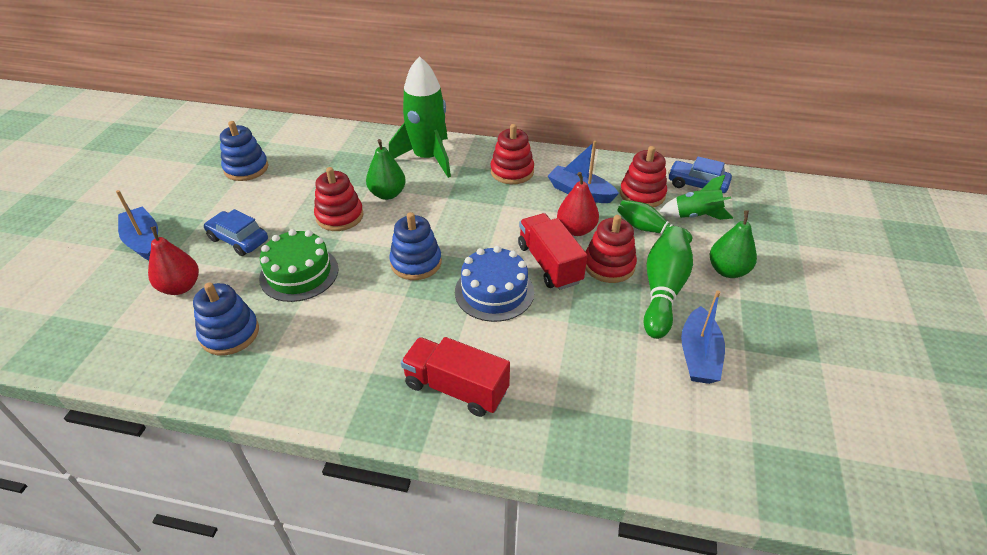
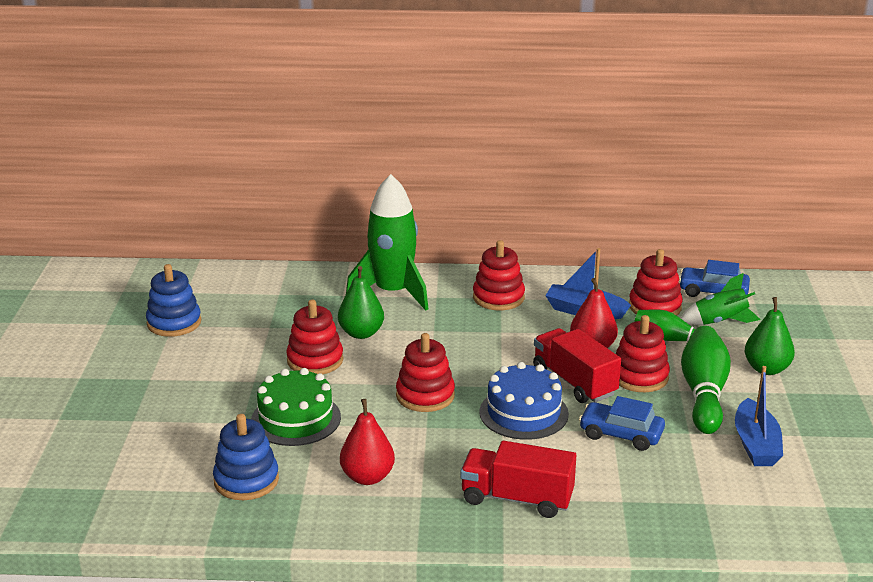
camera: 10 degrees left, 15 degrees down
(144, 241) = (91, 407): blue boat -> none
(180, 287) = (163, 445): red pear -> red pear (367, 477)
(238, 240) = (206, 394): blue car -> blue car (621, 434)
(416, 263) = (425, 395): blue stacking toy -> red stacking toy

